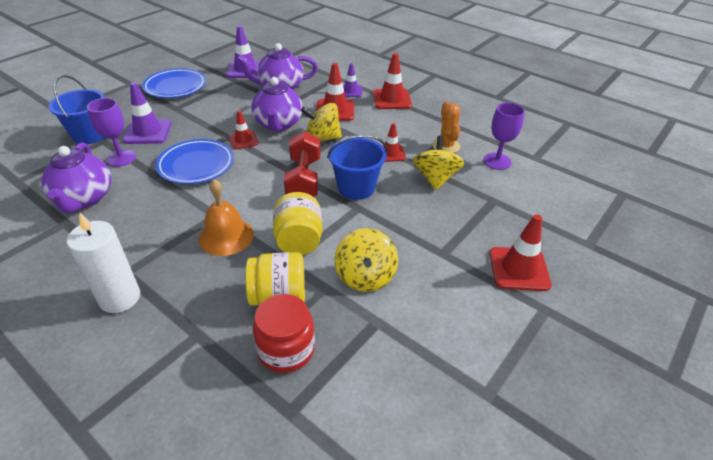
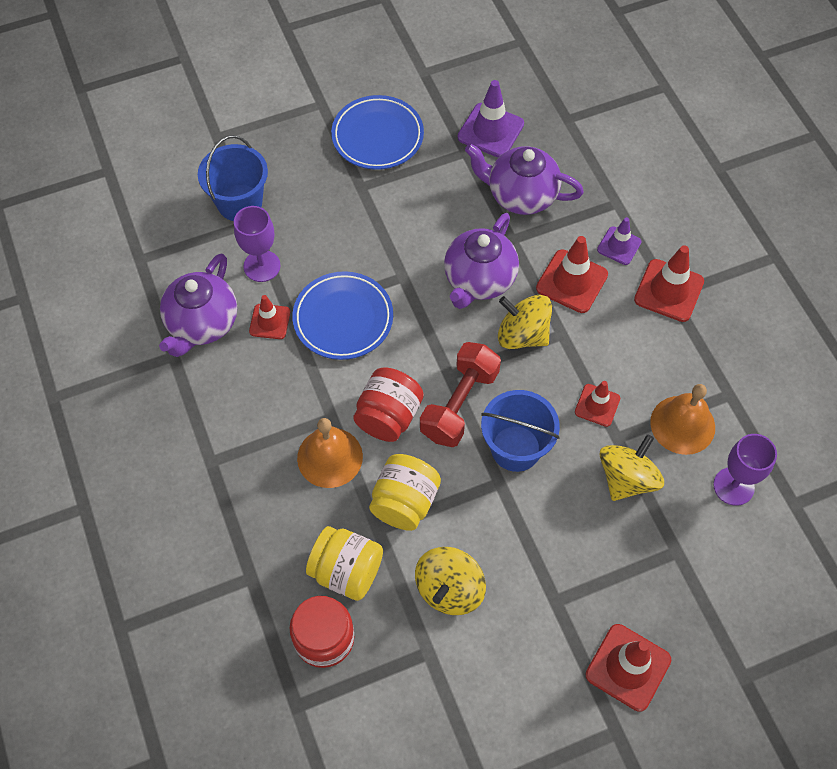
camera: 30 degrees right, 20 degrees up
(120, 298) = (195, 494): white candle -> none
(148, 132) = (309, 226): purple traffic cone -> none
(243, 140) = (419, 294): red traffic cone -> red traffic cone (270, 321)
(258, 201) = (388, 416): none -> red jar
(446, 146) = (682, 424): orange cactus -> orange bell

